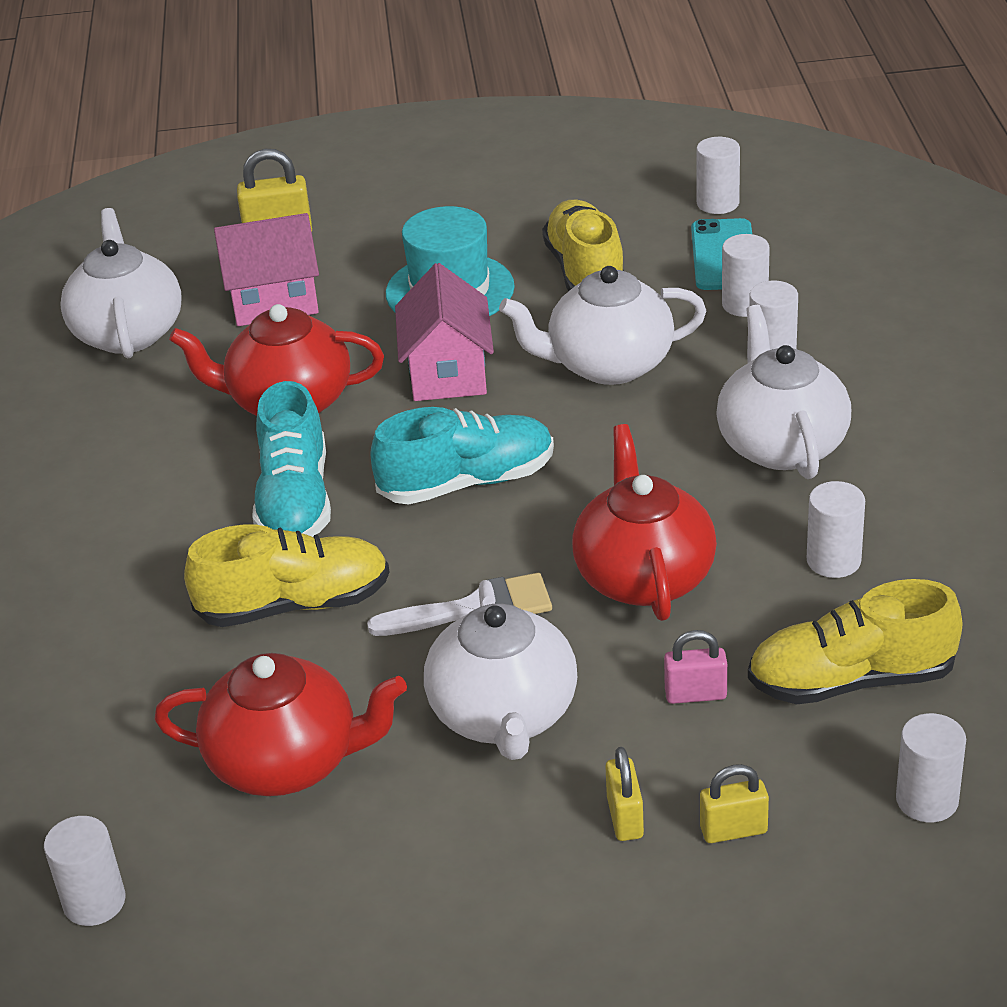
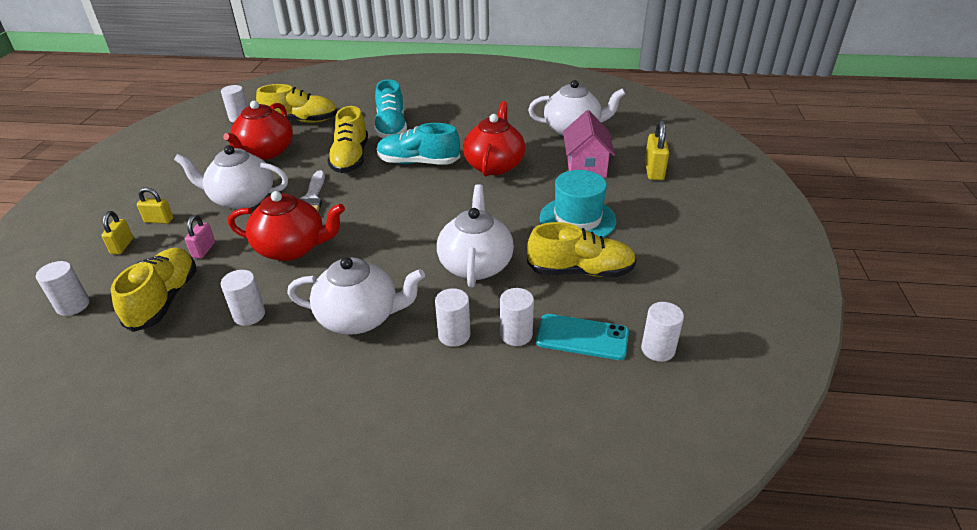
camera: 100 degrees right, 0 degrees up
(108, 759) = (301, 121): none -> yellow shoe
(447, 373) = (496, 210): pink house -> none
(467, 482) = (401, 206): turquoise shoe -> turquoise shoe (391, 128)

